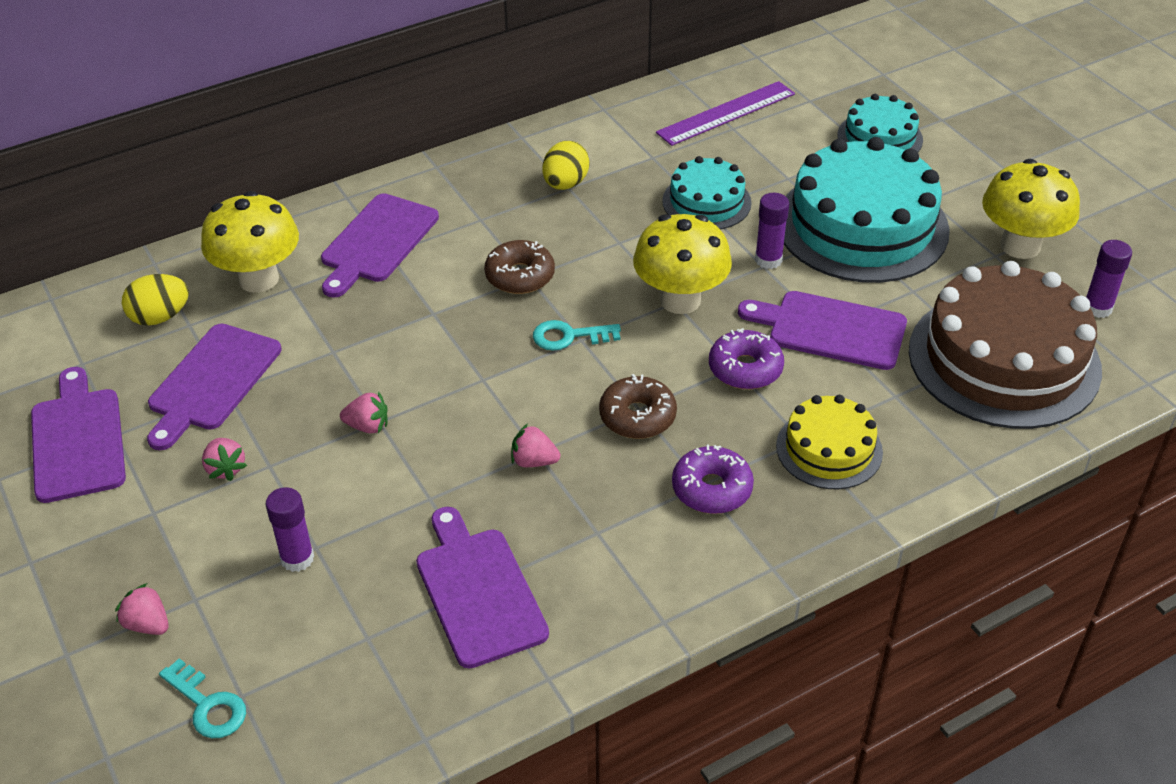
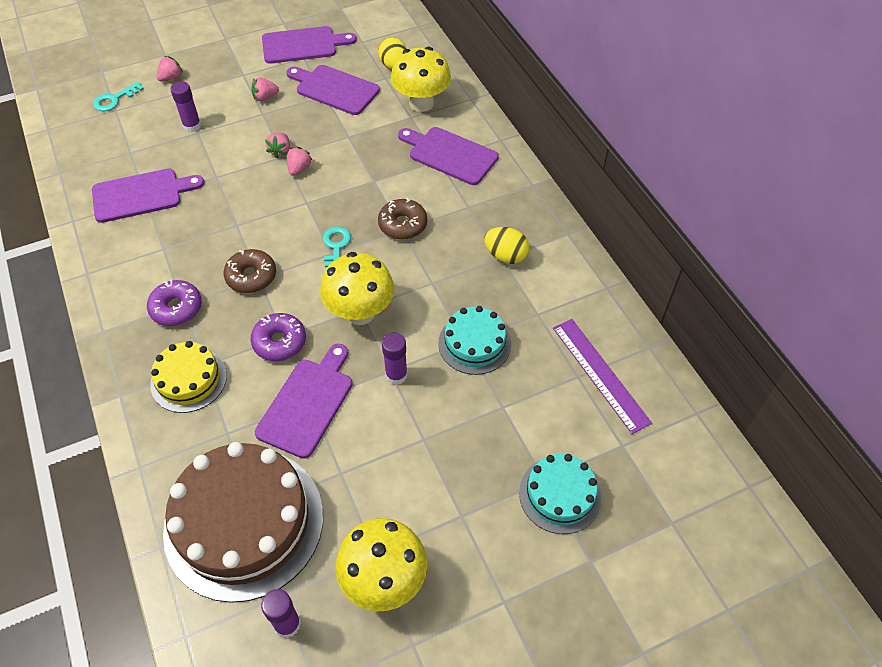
camera: 95 degrees right, 10 degrees up
(534, 461) = (229, 223): pink strawberry -> pink strawberry (299, 169)
(862, 226) = (430, 451): turquoise cake -> none

